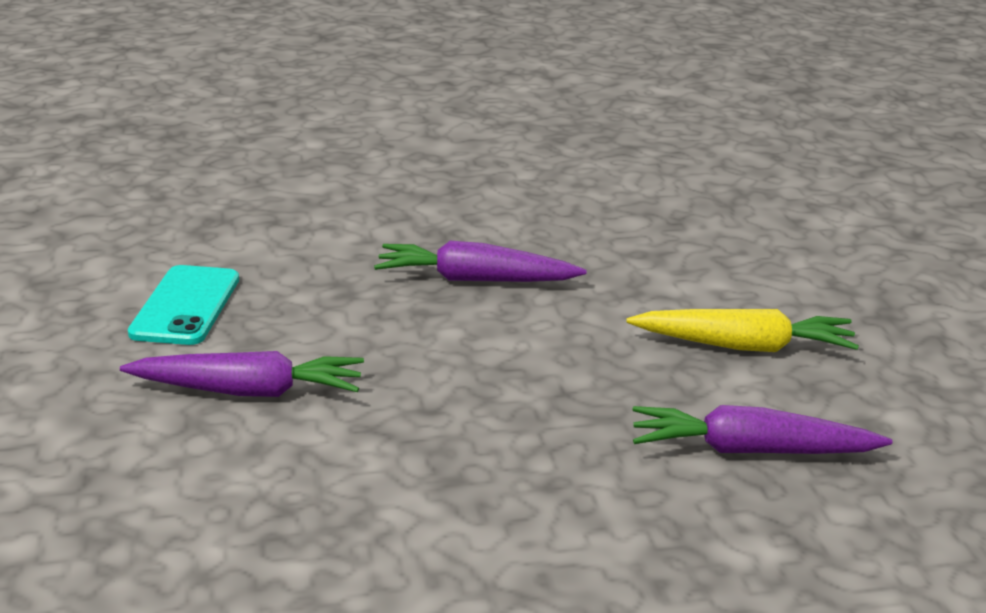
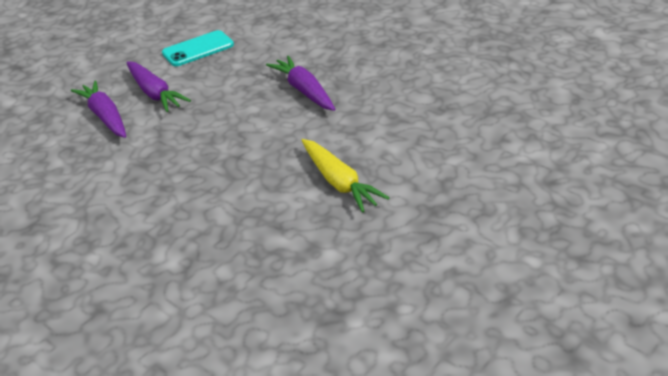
camera: 55 degrees right, 10 degrees up
(751, 451) = (246, 224): purple carrot -> purple carrot (105, 117)

